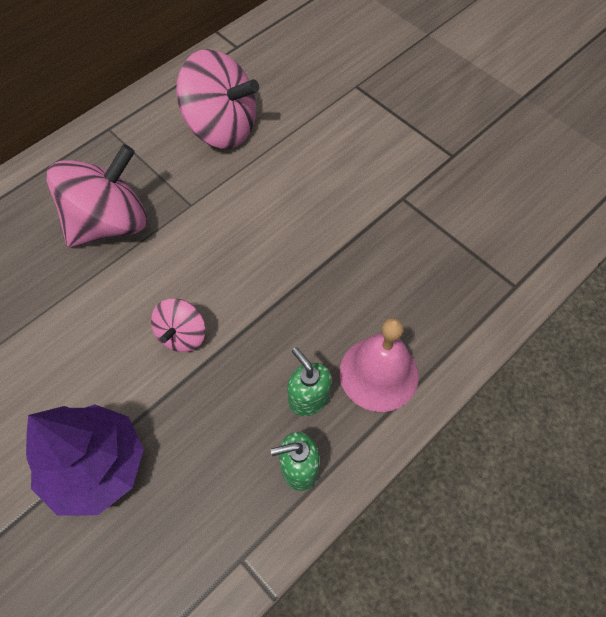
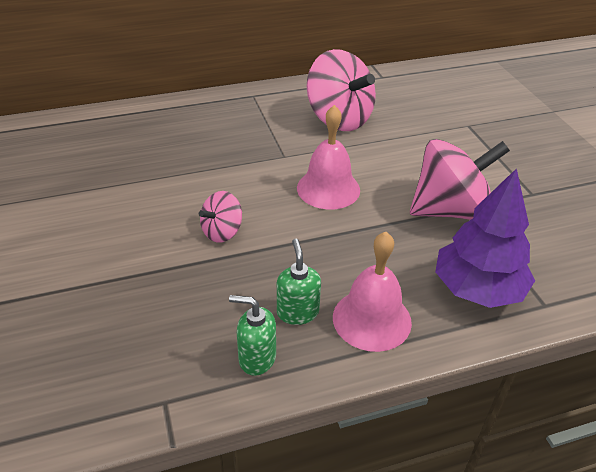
camera: 25 degrees right, 20 degrees down
(95, 466) = (97, 289): purple tree -> purple tree (477, 289)
(109, 223) = (215, 147): pink spinning top -> pink spinning top (450, 210)
(259, 230) = (328, 189): none -> pink bell

